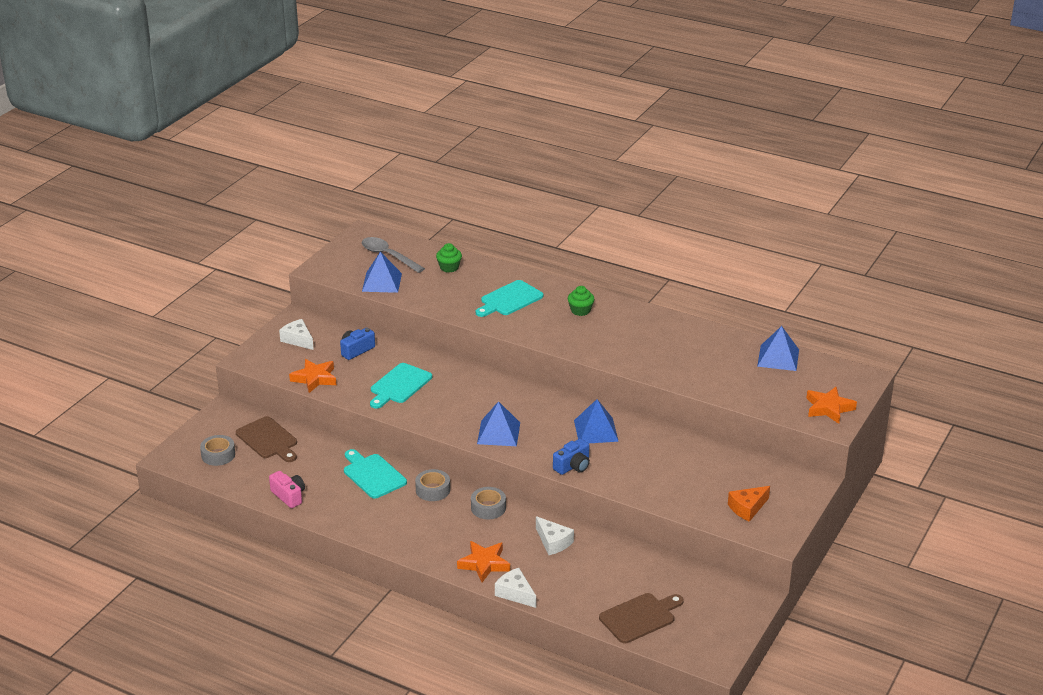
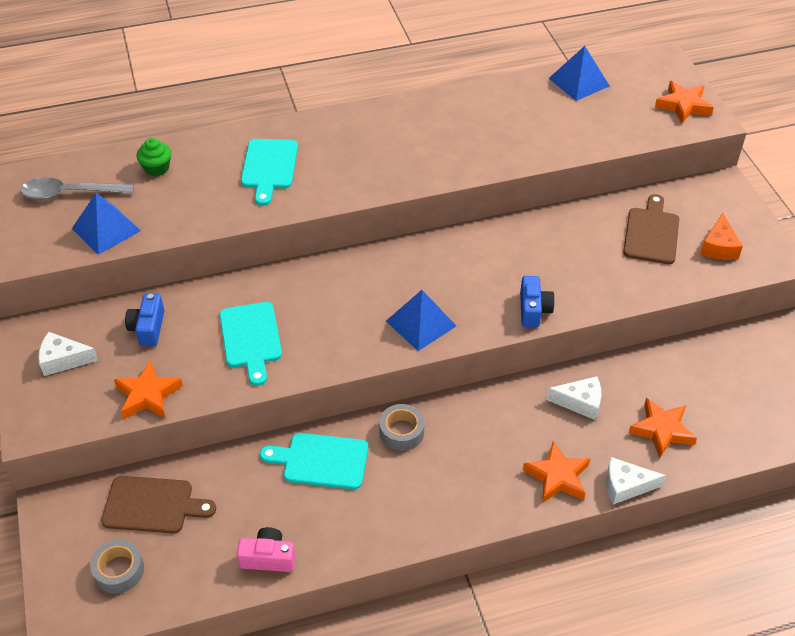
camera: 45 degrees left, 15 degrees up
(488, 508) = (477, 411): grey tape -> none
(580, 310) = (352, 138): green cupcake -> none
(580, 585) = (662, 430): none -> orange star
(596, 430) = (499, 257): blue pyramid -> none
(640, 617) = (747, 422): brown cutting board -> brown cutting board (651, 233)

